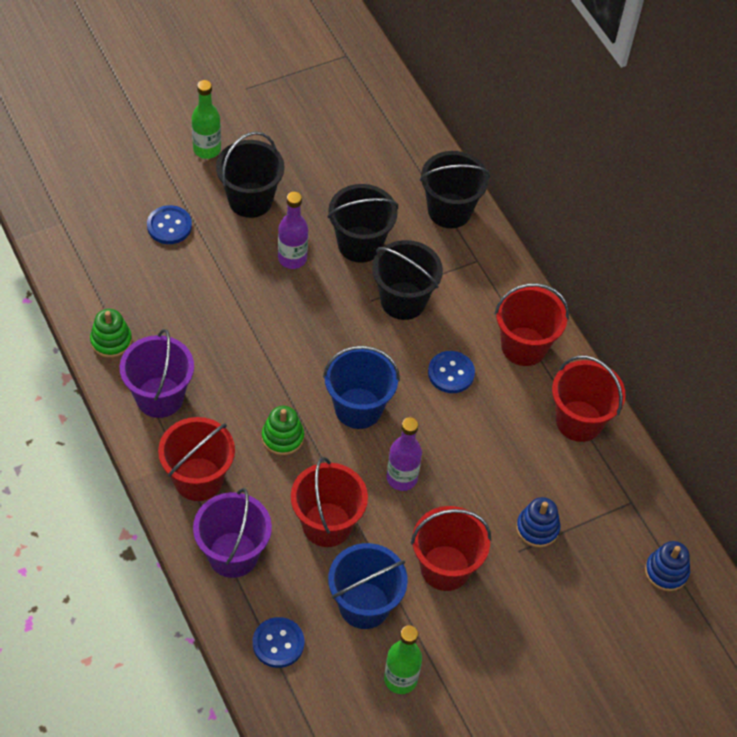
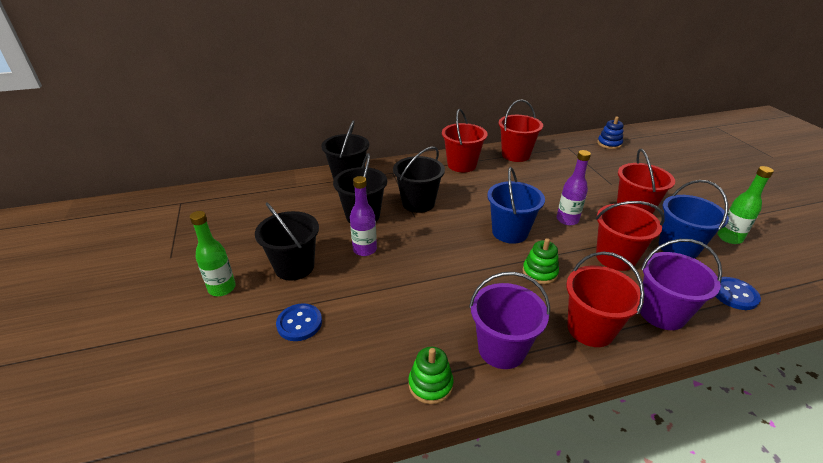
camera: 75 degrees left, 20 degrees down
(451, 373) = (480, 191): blue button -> none
(537, 528) = (593, 176): blue stacking toy -> none

